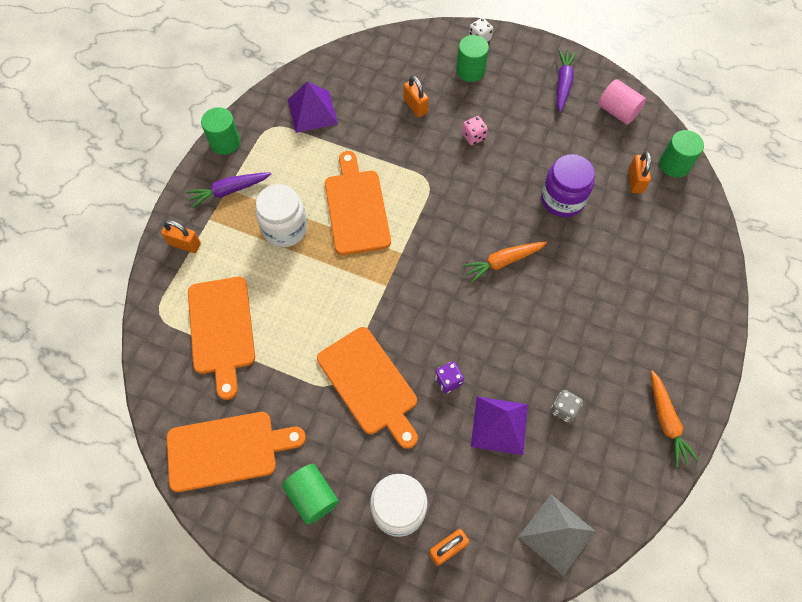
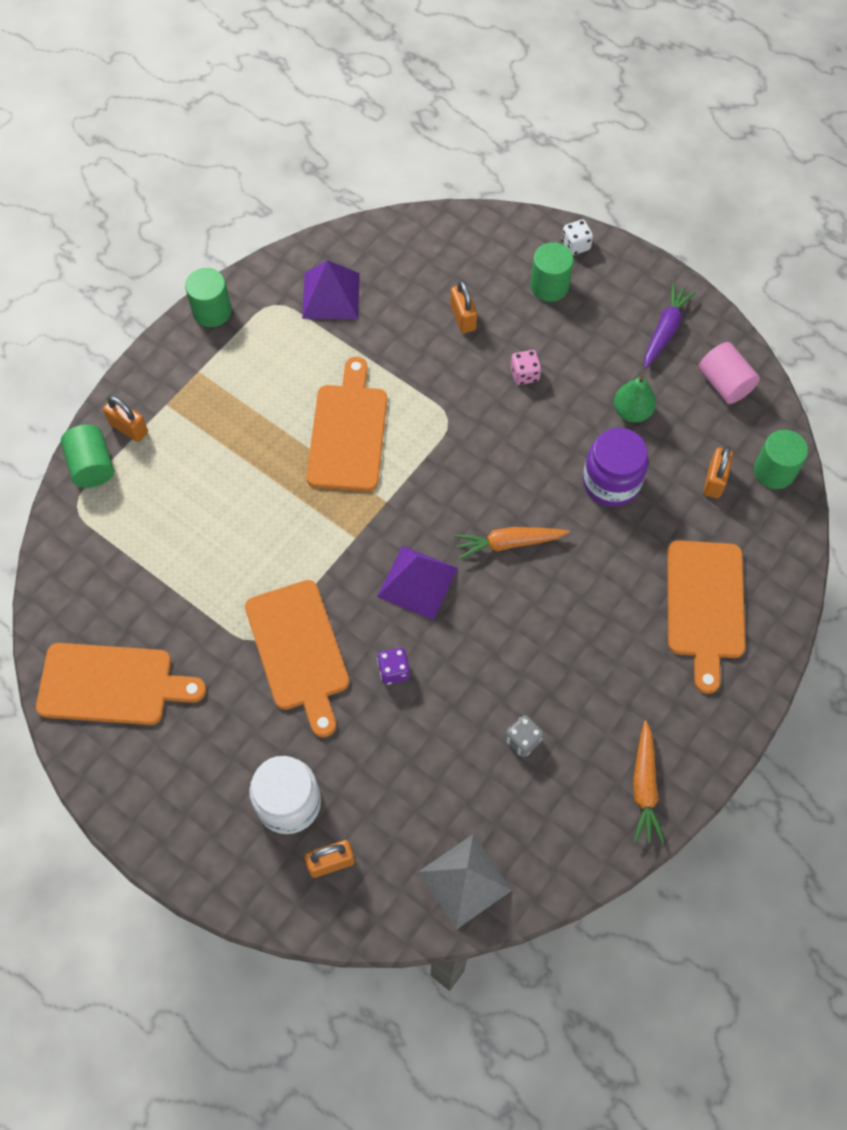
camera: 15 degrees right, 0 degrees up
(221, 329) = (144, 542): orange cutting board -> orange cutting board (704, 605)
(229, 191) = (200, 374): purple carrot -> none
(285, 228) = (253, 437): white jar -> none
(312, 496) = (193, 762): green cylinder -> green cylinder (92, 466)
(499, 425) = (438, 738): purple pyramid -> purple pyramid (417, 582)
(559, 146) = (632, 411): none -> green pear

